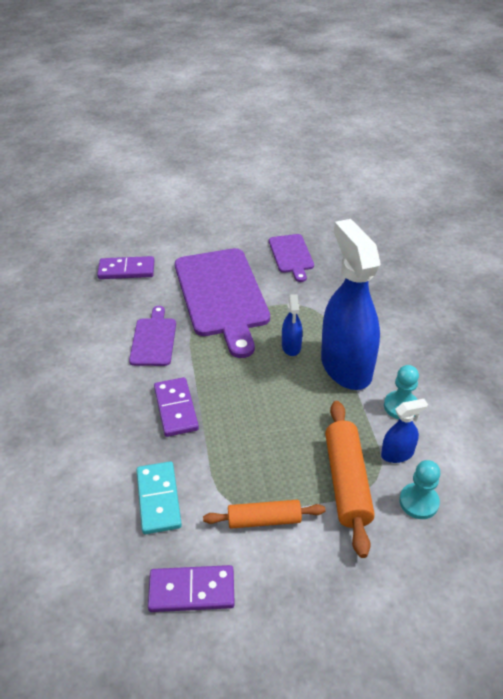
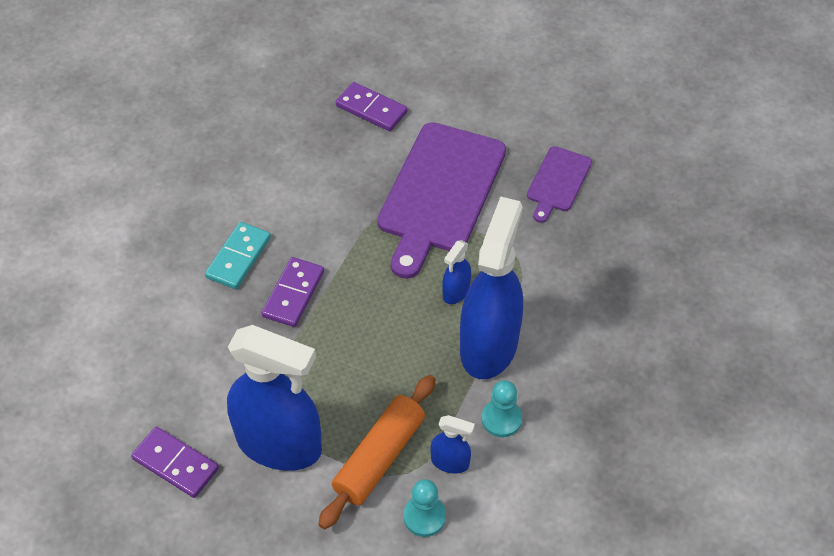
camera: 35 degrees right, 10 degrees up
(153, 339) = (332, 207): purple cutting board -> none
(159, 499) = (211, 371): turquoise domino -> turquoise domino (239, 257)
(264, 520) = (279, 444): orange rolling pin -> blue spray bottle

